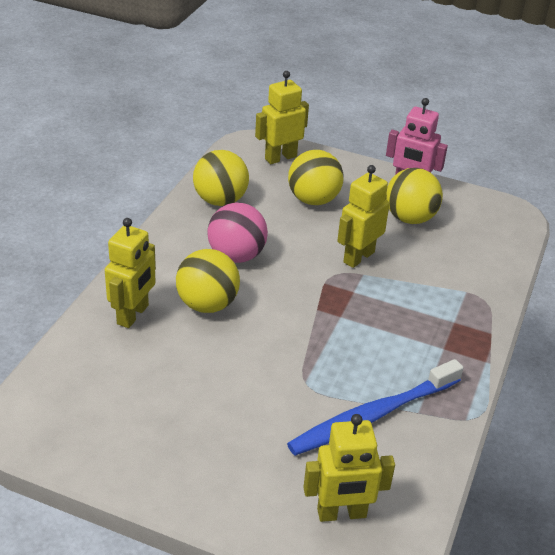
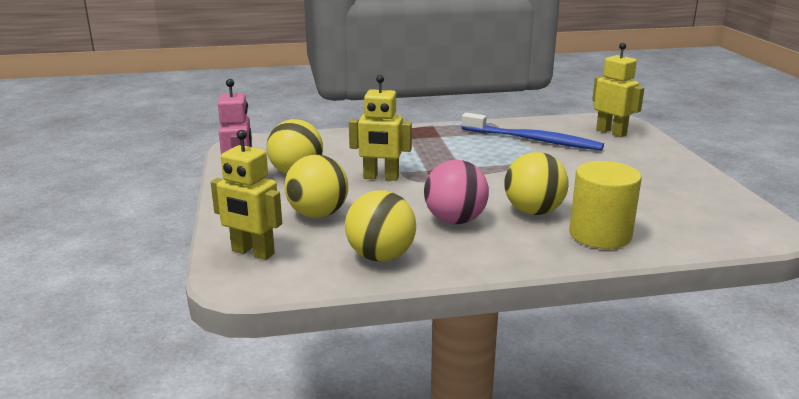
camera: 120 degrees left, 15 degrees down
(133, 315) = (600, 235): yellow robot -> yellow cylinder

